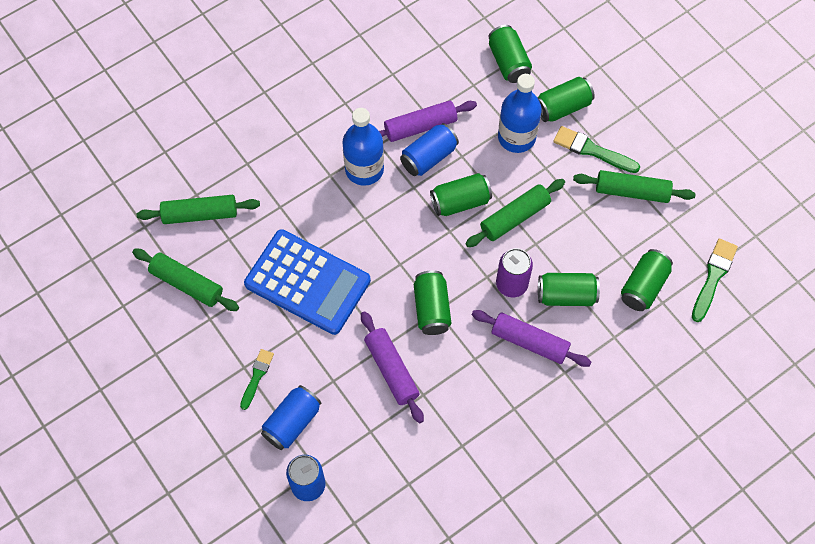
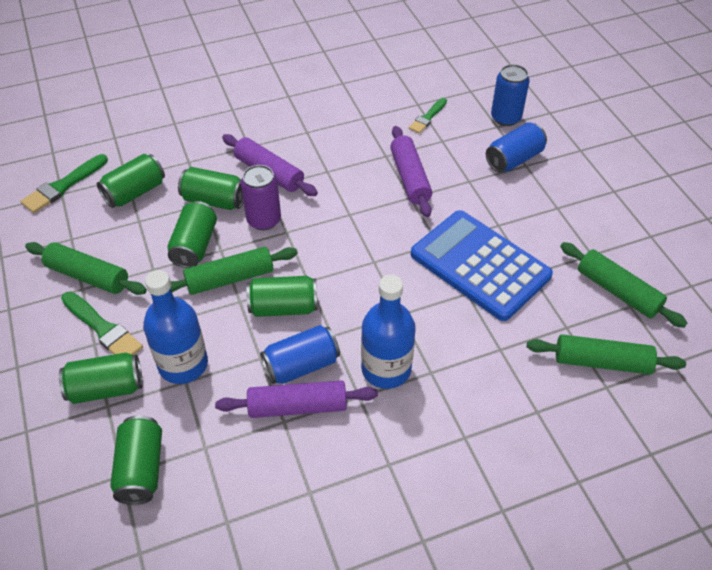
camera: 165 degrees left, 15 degrees down
(257, 376) = (544, 198): green brush -> green brush (427, 117)
(432, 309) = (354, 216): green can -> green can (195, 245)

